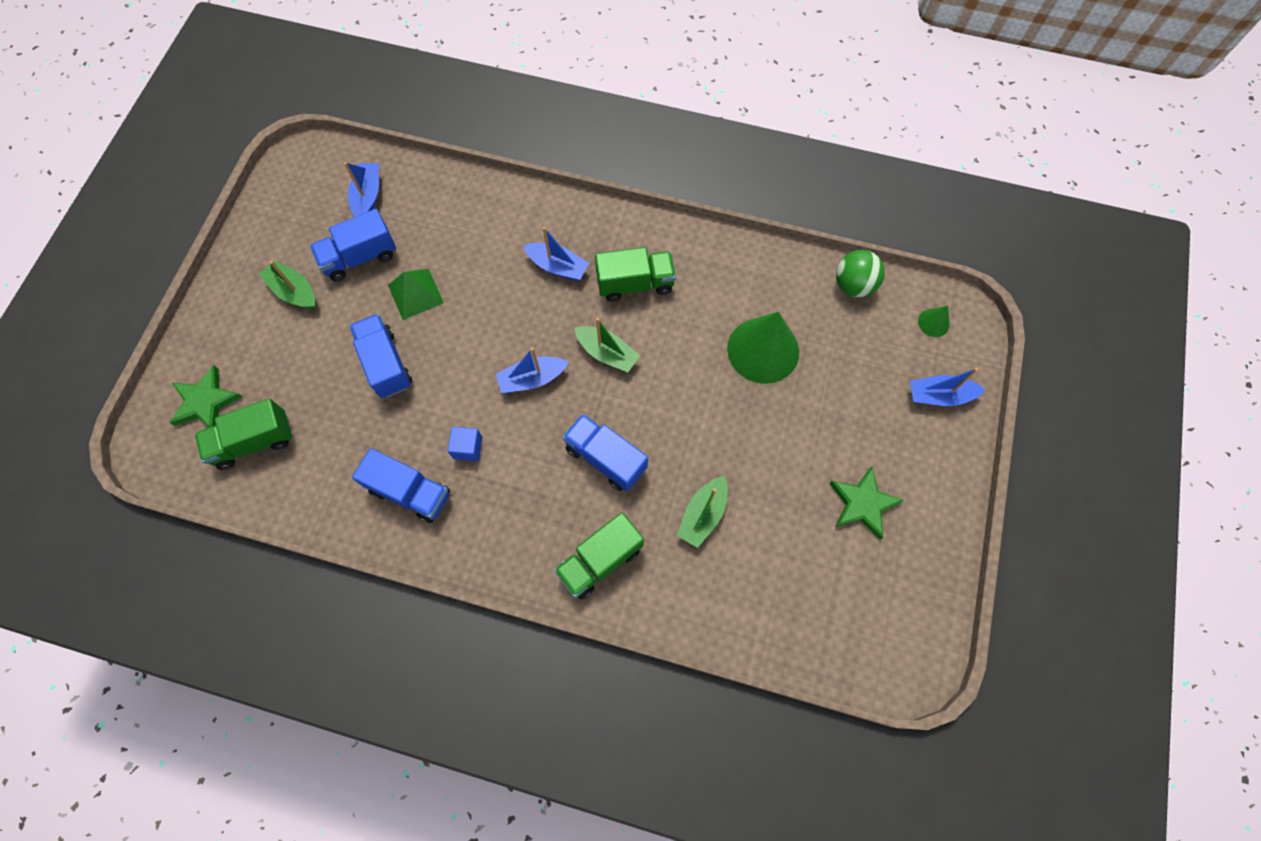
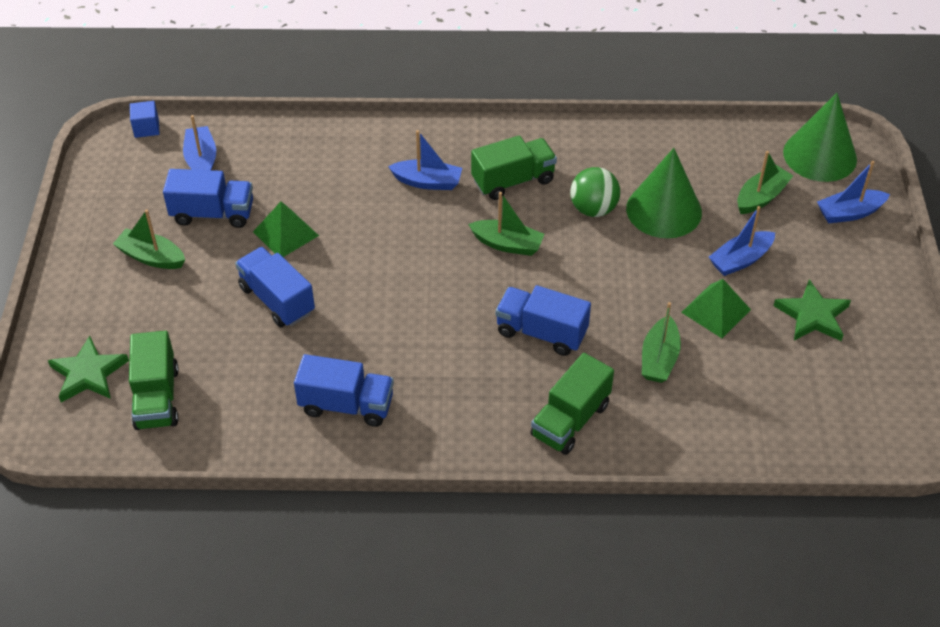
camera: 15 degrees left, 20 degrees down
(254, 442) = (157, 398): green truck -> green truck turned 60 degrees counterclockwise
(360, 257) = (213, 213): blue truck -> blue truck turned 135 degrees counterclockwise
(467, 448) = (393, 354): blue cube -> blue cube (146, 128)
(532, 379) = (438, 281): blue boat -> blue boat (740, 260)
(773, 475) = (716, 310): none -> green pyramid
(853, 285) = (730, 140): green ball -> green ball (593, 209)
(860, 357) = (761, 197): none -> green boat
(933, 322) = (820, 155): green cone -> green cone, size x2.26

